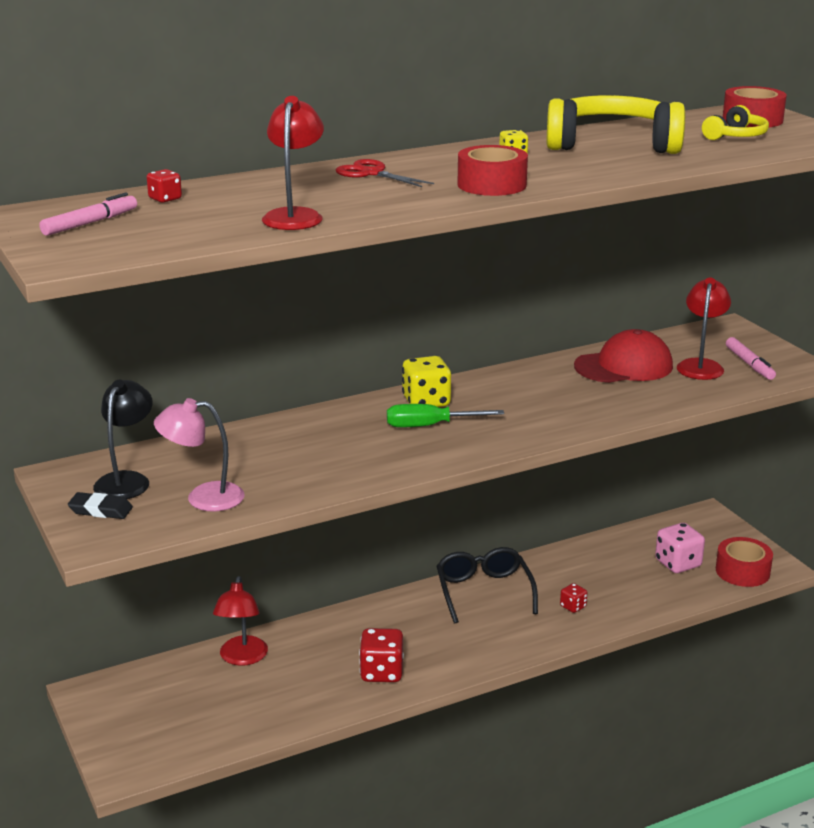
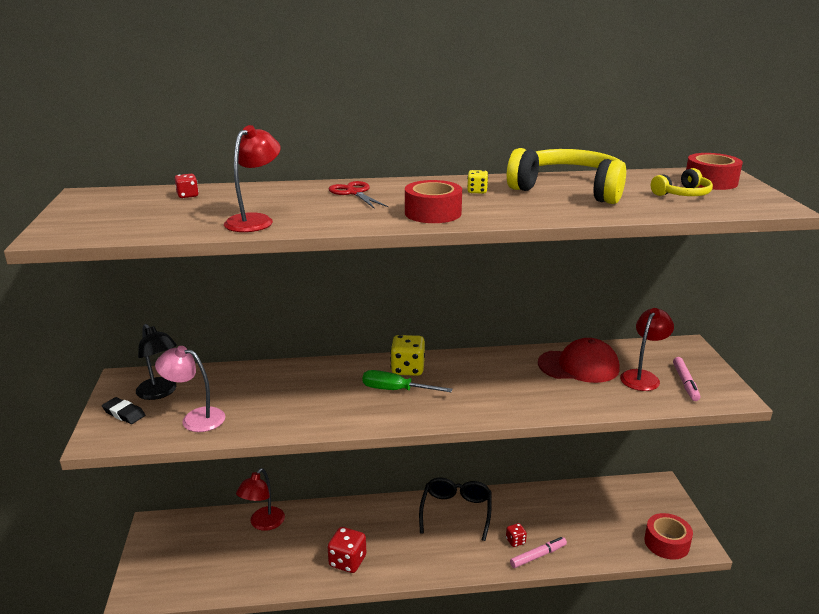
camera: 20 degrees right, 0 degrees up
(90, 223) = (114, 208): pink marker -> pink marker (538, 556)
(126, 480) = (160, 393): black lamp -> black lamp turned 105 degrees clockwise
(678, 564) = (616, 523): pink dice -> none

